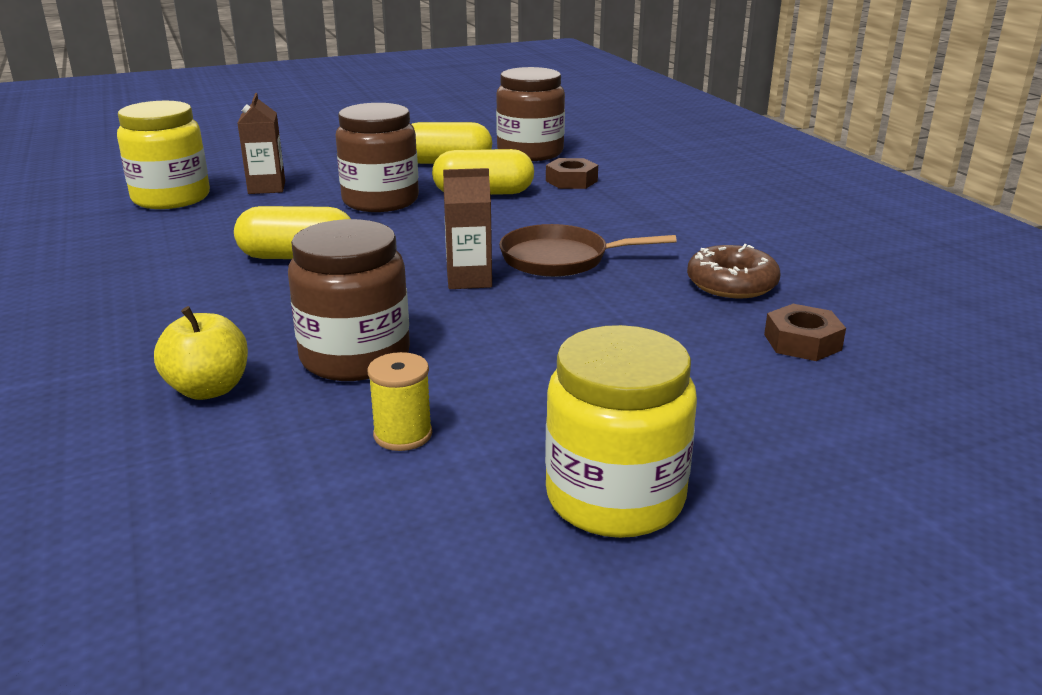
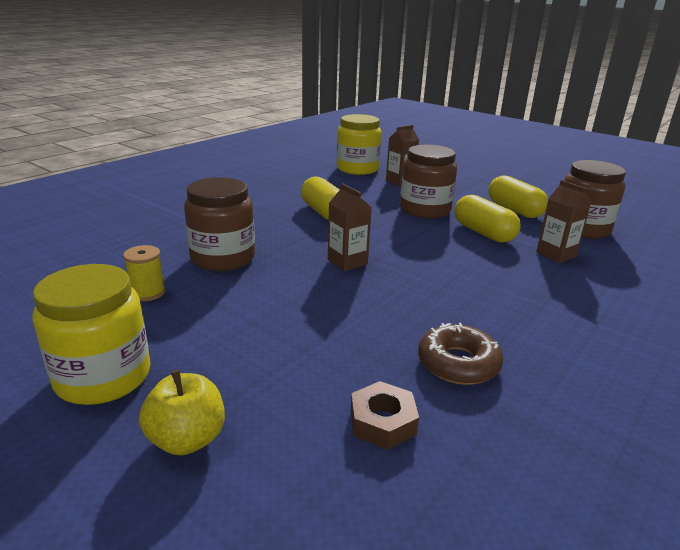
camera: 60 degrees right, 0 degrees up
(209, 389) = (168, 236): yellow apple -> yellow apple (187, 439)
(560, 259) = (413, 282): brown pan -> none
(571, 181) = (556, 254): brown nut -> brown carton

